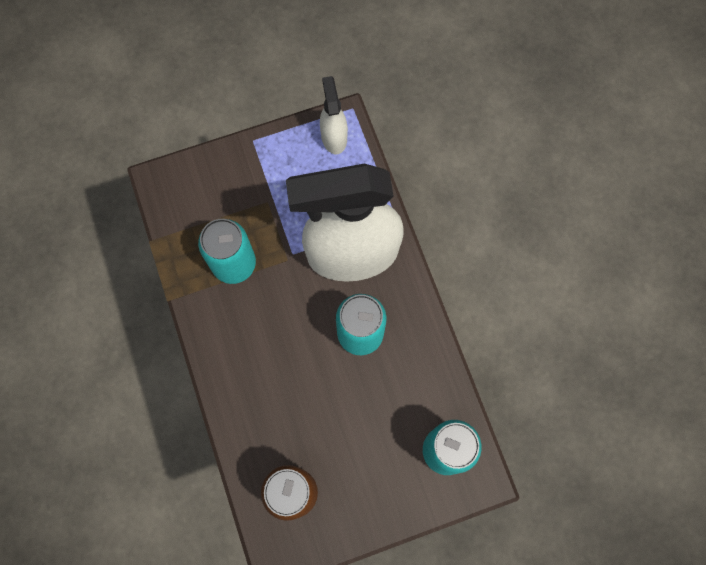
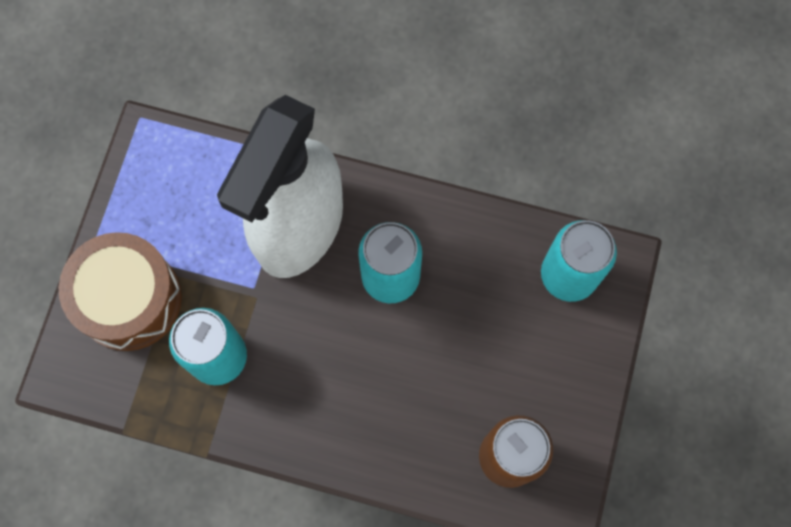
camera: 55 degrees left, 0 degrees up
(233, 185) = (129, 299): none -> brown drum
(334, 137) = (156, 158): white spray bottle -> none

